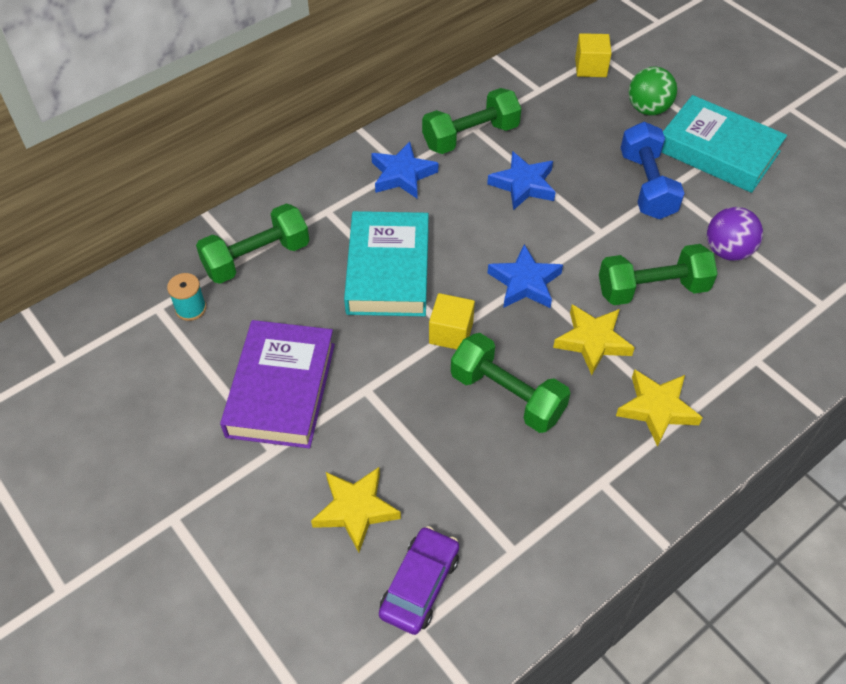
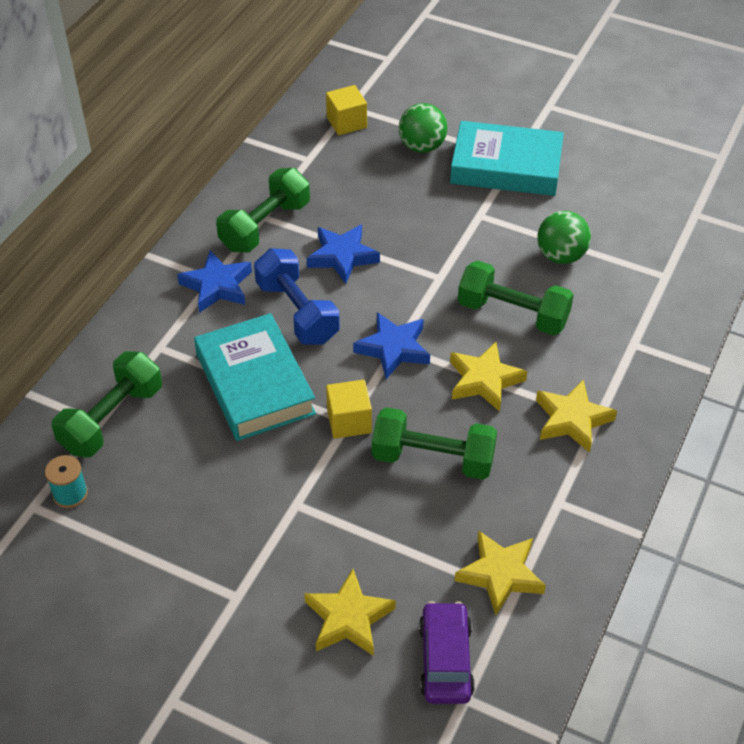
camera: 25 degrees left, 5 degrees down
(281, 389) = (211, 536): purple book -> none
(511, 527) = (500, 575): none -> yellow star
(647, 185) = (458, 219): blue dumbbell -> blue dumbbell (297, 312)
(652, 289) = (513, 314): green dumbbell -> green dumbbell turned 60 degrees clockwise
(727, 251) = (561, 256): purple ball -> green ball

